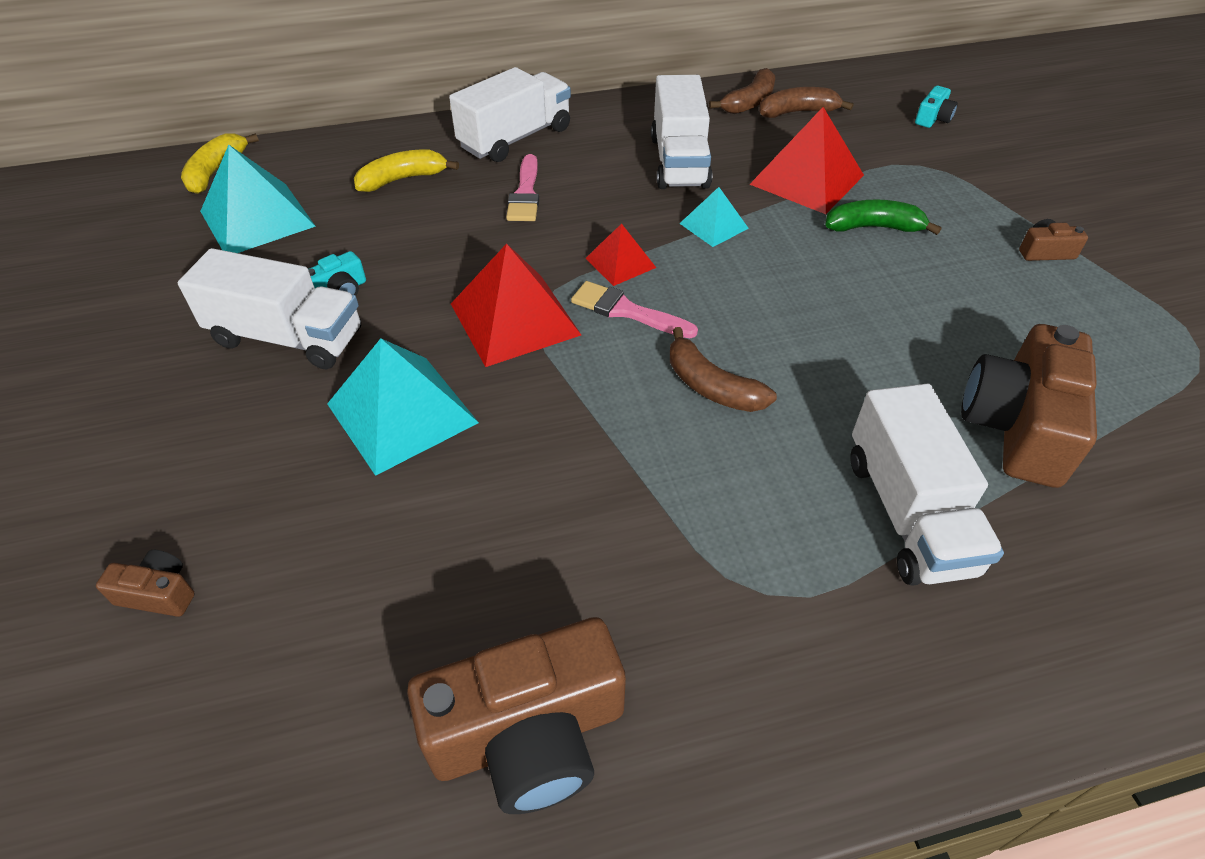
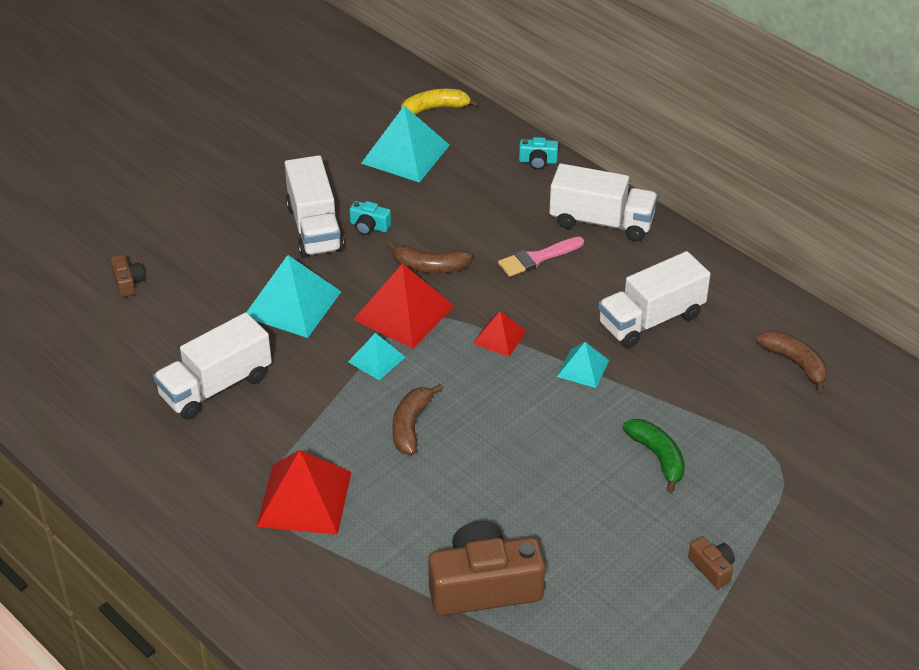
camera: 60 degrees right, 5 degrees down
(403, 179) = (501, 193): yellow banana -> none
(529, 734) = (135, 443): brown camera -> none
(573, 372) = (376, 359): none -> turquoise pyramid
(627, 311) = (452, 360): pink brush -> none
(749, 102) = (782, 328): brown banana -> brown banana (429, 267)
(806, 179) = (692, 400): red pyramid -> red pyramid (304, 498)
(908, 513) = (367, 548): white truck -> white truck (216, 386)
(933, 118) = (871, 453): turquoise camera -> turquoise camera (538, 161)

